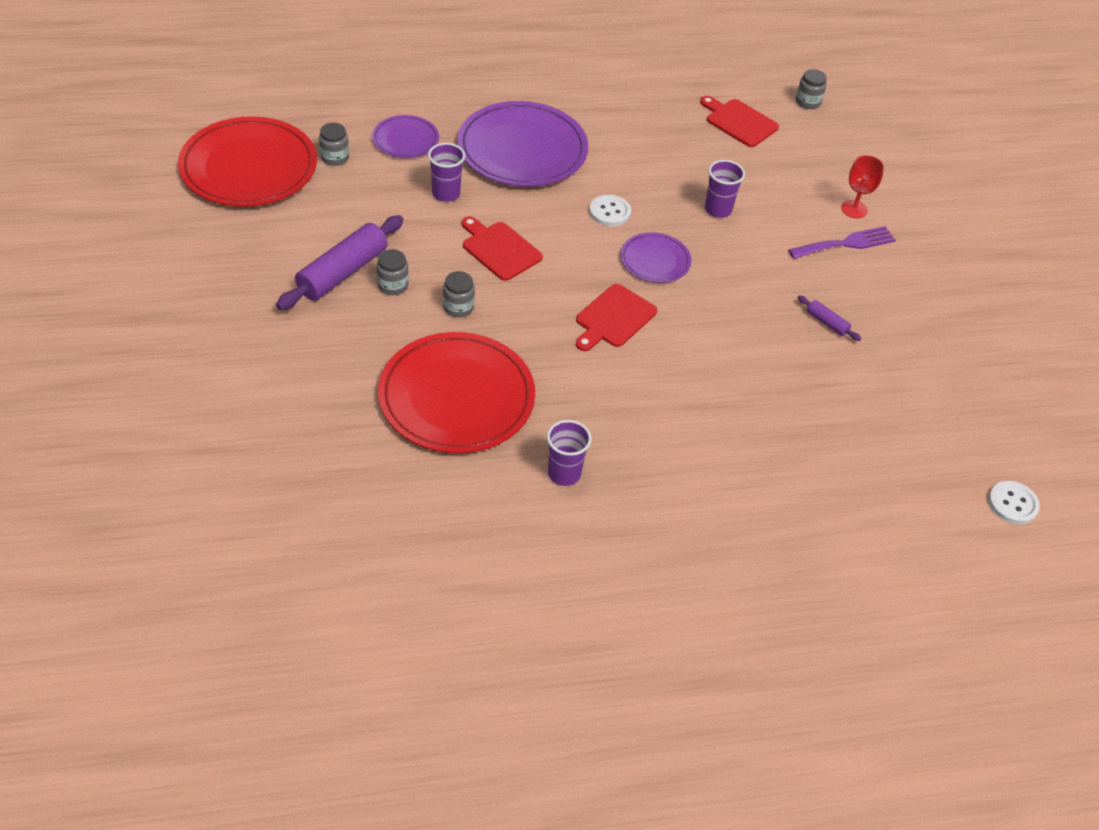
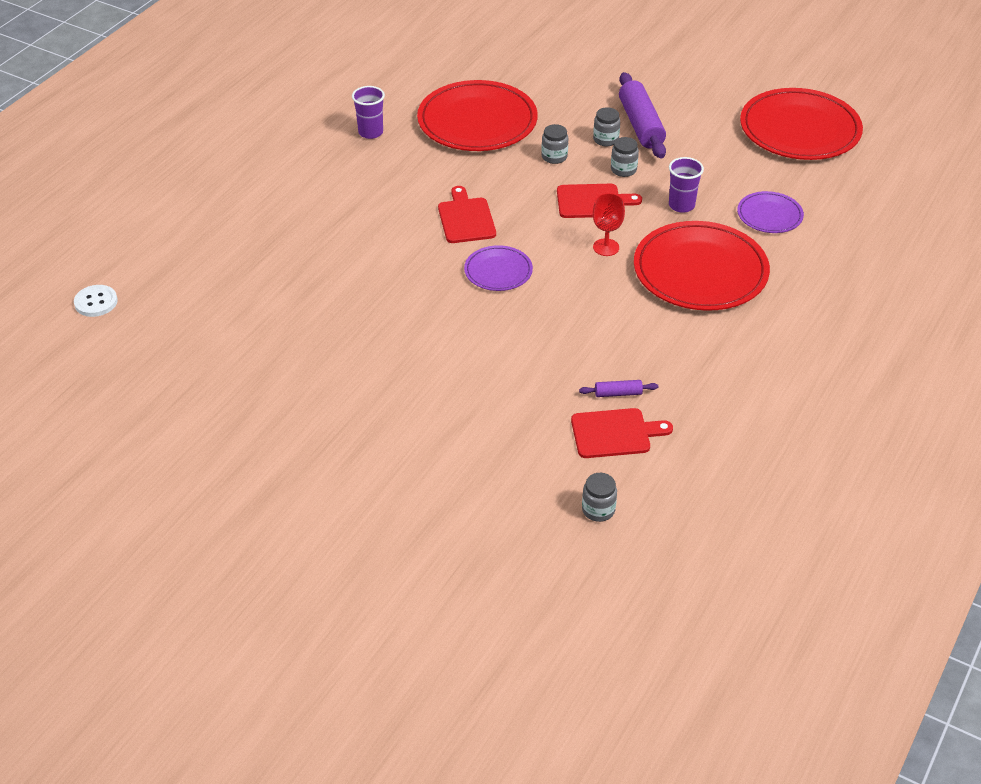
camera: 135 degrees right, 5 degrees down
(334, 157) = (777, 172): grey jar -> grey jar (623, 170)
(522, 149) = (700, 271): purple plate -> red plate
(609, 212) = (576, 278): white button -> none
(718, 210) = (515, 341): purple cup -> none
(827, 323) = (336, 322): purple rolling pin -> purple rolling pin (618, 393)
(846, 243) = (396, 394): purple fork -> none
(854, 209) = (426, 430): red goblet -> red goblet (606, 247)

